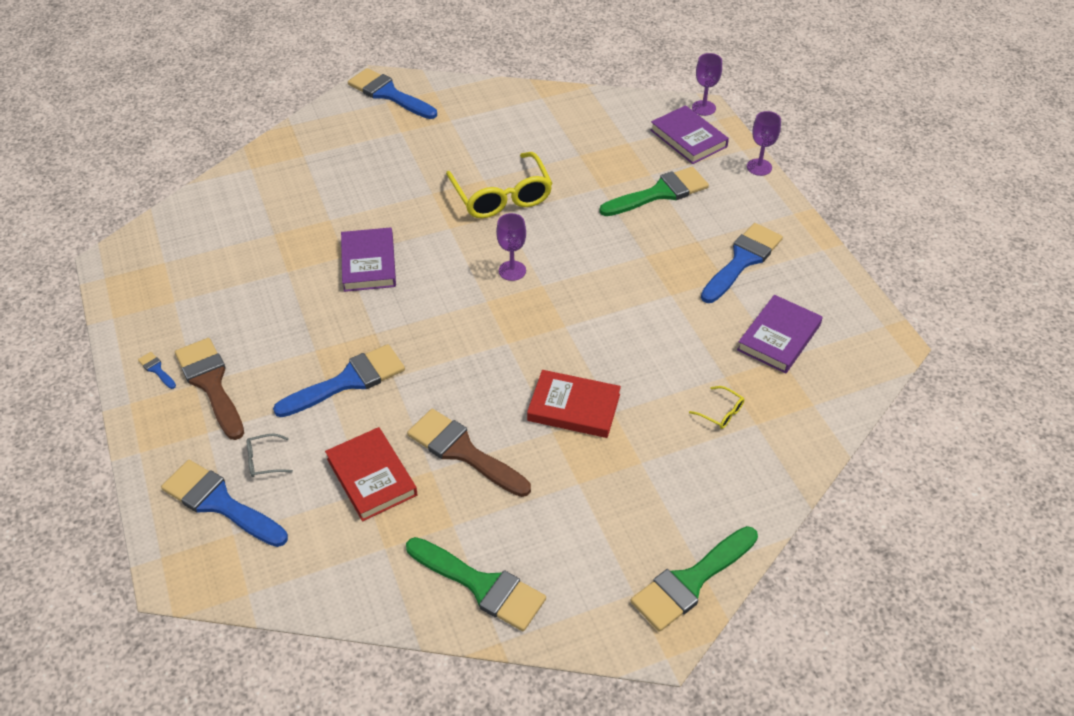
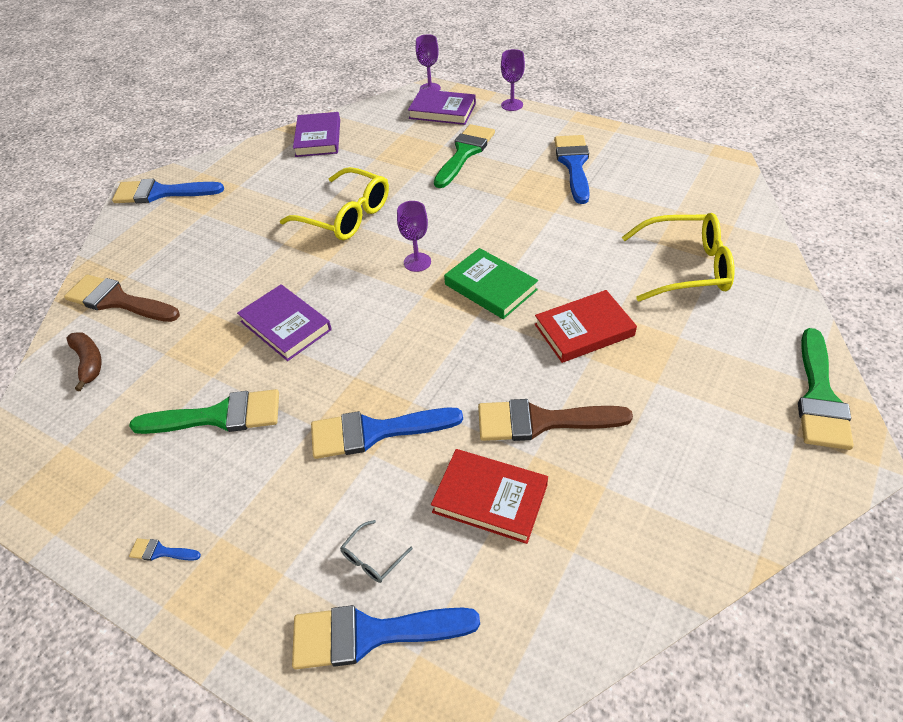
camera: 35 degrees left, 0 degrees up
(211, 384) = (238, 525): brown brush -> brown brush (118, 300)
(224, 211) = (89, 363): none -> brown banana
(348, 381) = (375, 432): blue brush -> blue brush turned 120 degrees counterclockwise
(481, 585) = (688, 519): green brush -> green brush (218, 416)
(544, 327) = (490, 287): none -> green book
(721, 412) = (686, 267): yellow glasses -> yellow glasses, size x2.43
(778, 337) = (658, 198): purple book -> purple book (318, 138)

